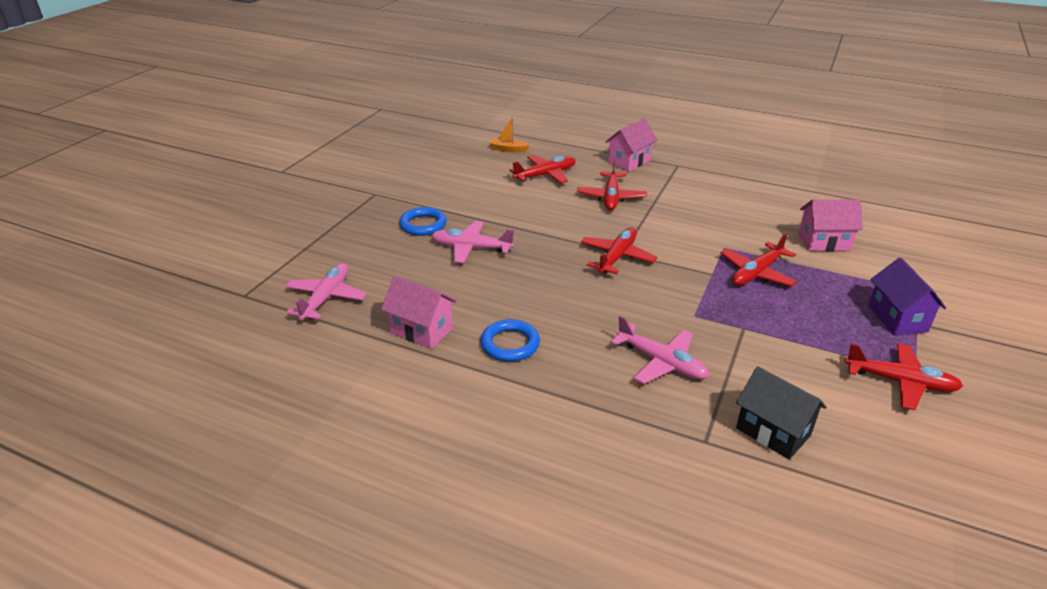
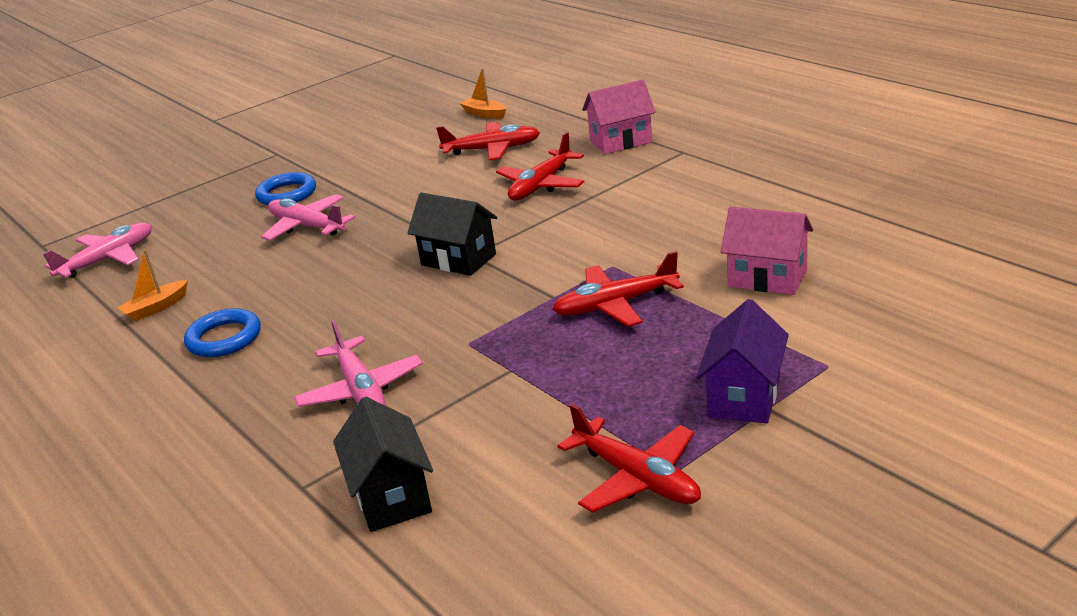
camera: 30 degrees right, 5 degrees down
(421, 330) = (156, 308): pink house -> orange boat
(617, 257) = (458, 259): red plane -> black house

